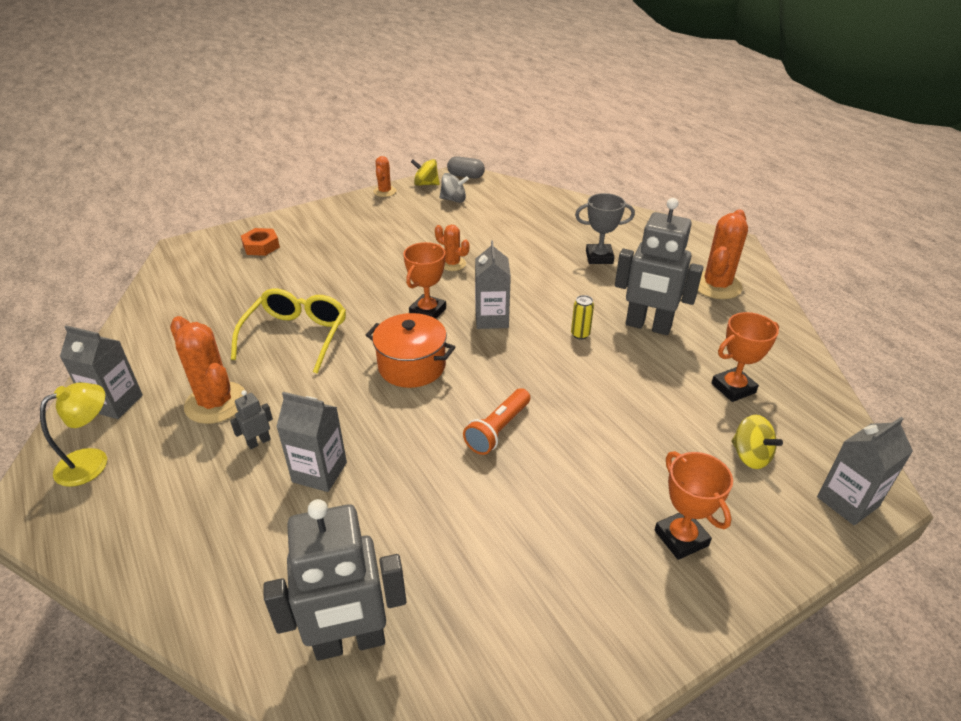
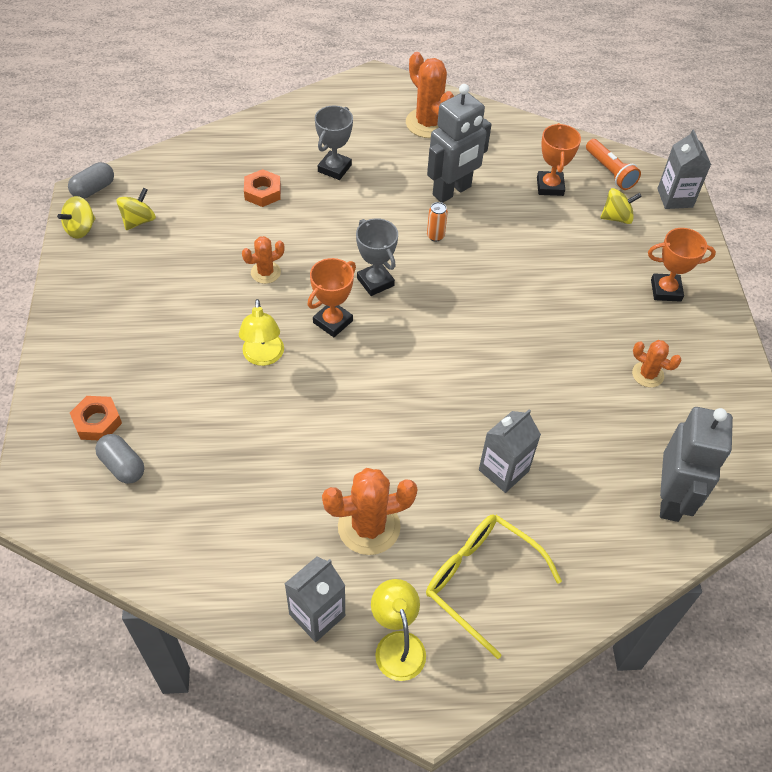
camera: 65 degrees left, 15 degrees up
(227, 268) = (122, 466): none -> grey capsule
(259, 442) = (443, 505): grey robot -> none
(296, 336) = (303, 436): yellow glasses -> yellow glasses (481, 581)
(365, 291) = (263, 357): none -> yellow lamp
(385, 192) = (65, 270): orange cactus -> orange cactus (647, 374)
(412, 366) = (406, 363): orange pot -> none
(428, 311) = (333, 322): orange trophy -> orange trophy turned 75 degrees clockwise
(454, 200) = (139, 221): grey spinning top -> yellow spinning top
(491, 319) = (375, 282): grey carton -> grey trophy
(498, 430) = (518, 338): orange flashlight -> orange flashlight (610, 172)
(534, 235) = (262, 192): none -> orange nut
(580, 334) = (435, 236): yellow can -> orange can

